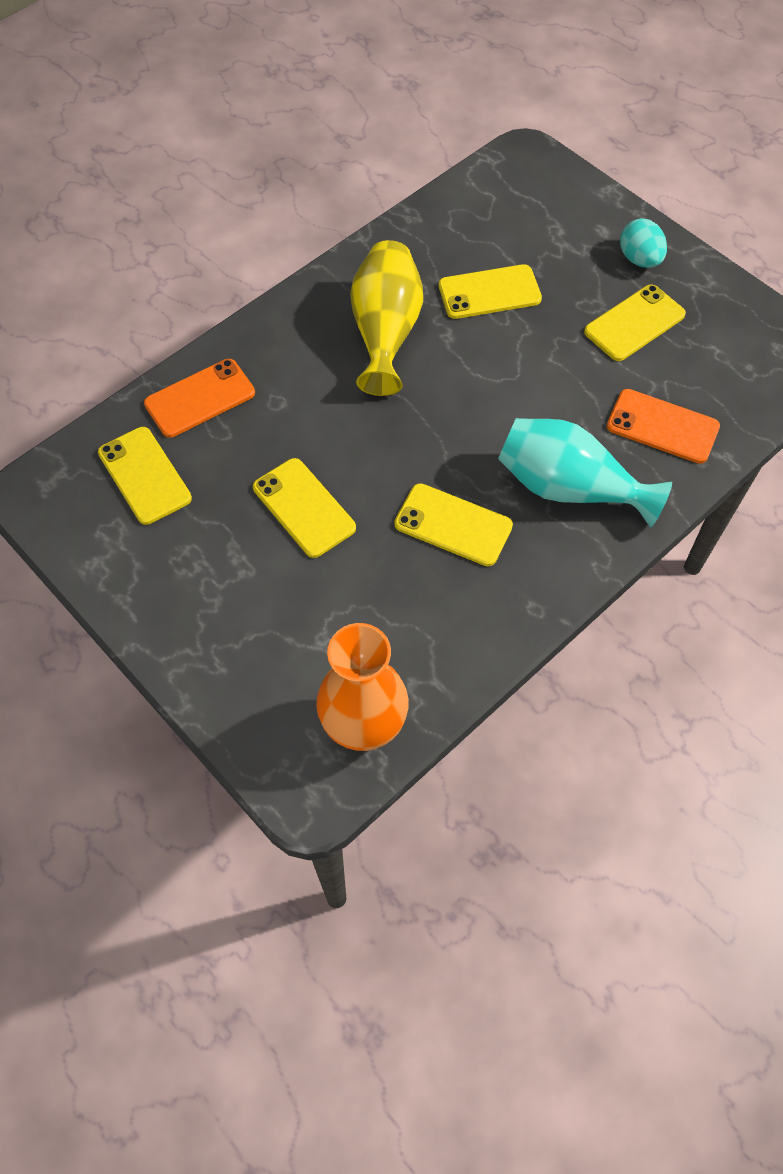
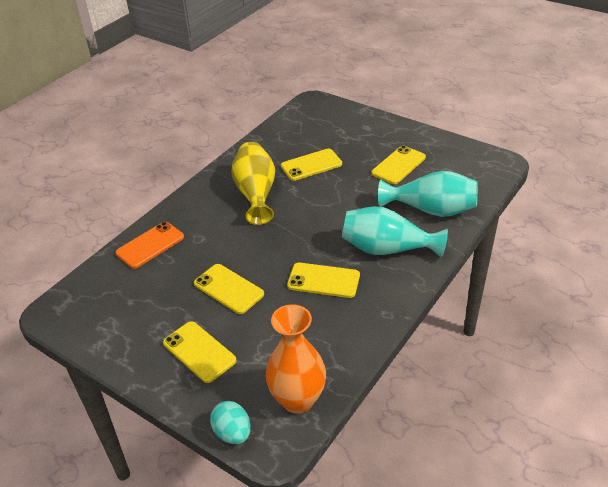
camera: 10 degrees left, 20 degrees down
(144, 475) = (123, 291): yellow phone -> yellow phone (199, 352)
(639, 259) = (391, 136): turquoise egg -> turquoise egg (233, 433)
(662, 426) = (431, 210): orange phone -> turquoise vase

